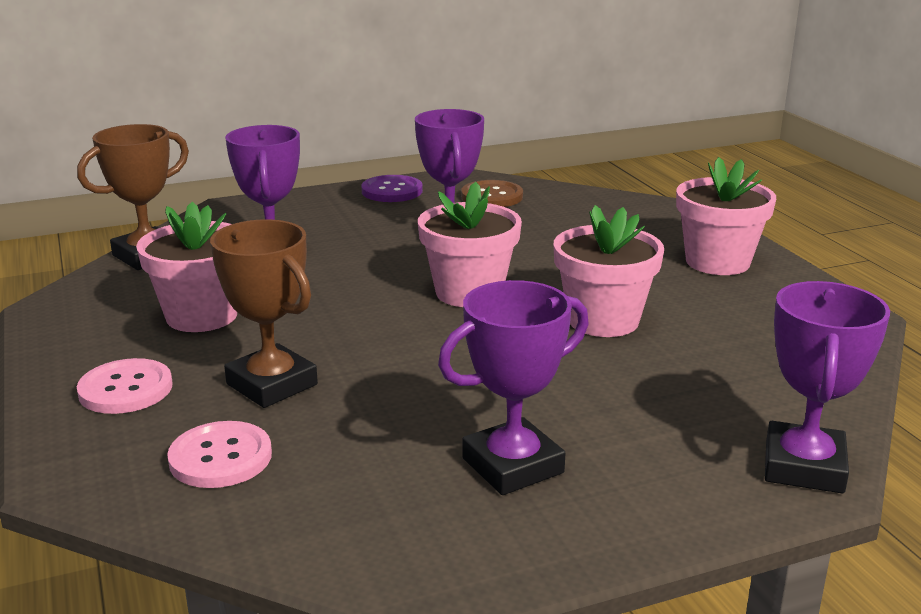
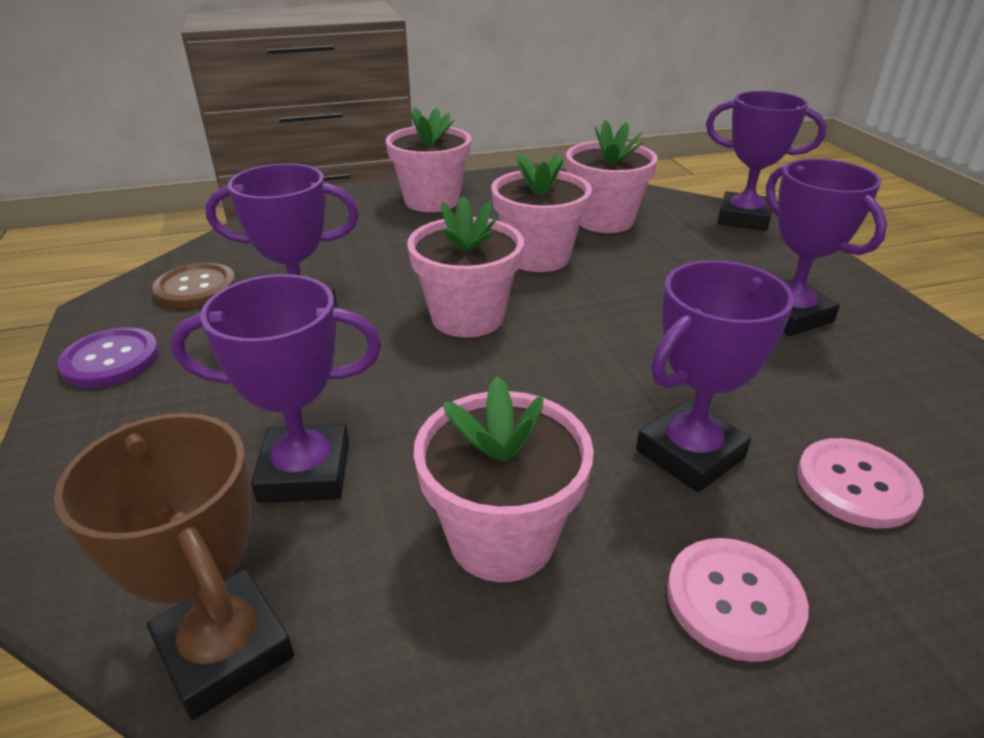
camera: 85 degrees left, 10 degrees up
(272, 384) = (690, 454): brown trophy -> purple trophy
(726, 359) = (604, 220): none -> pink flower pot

